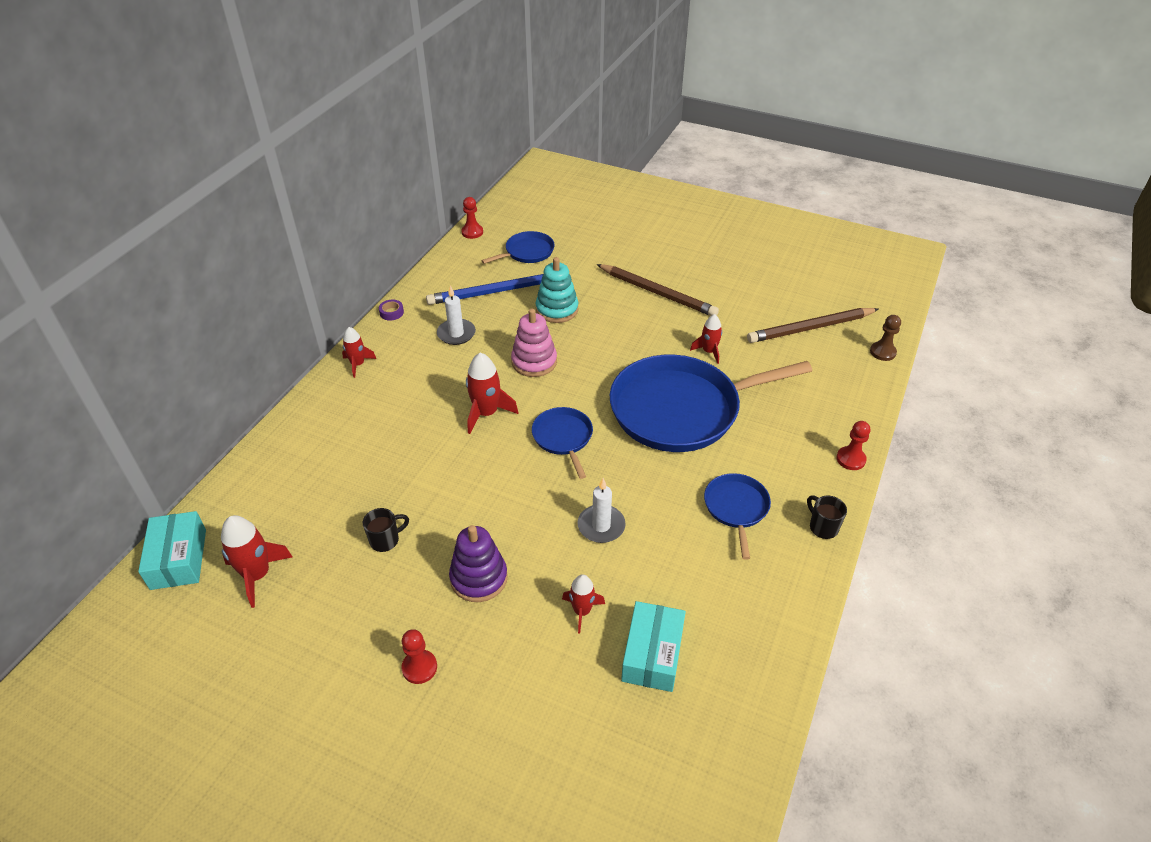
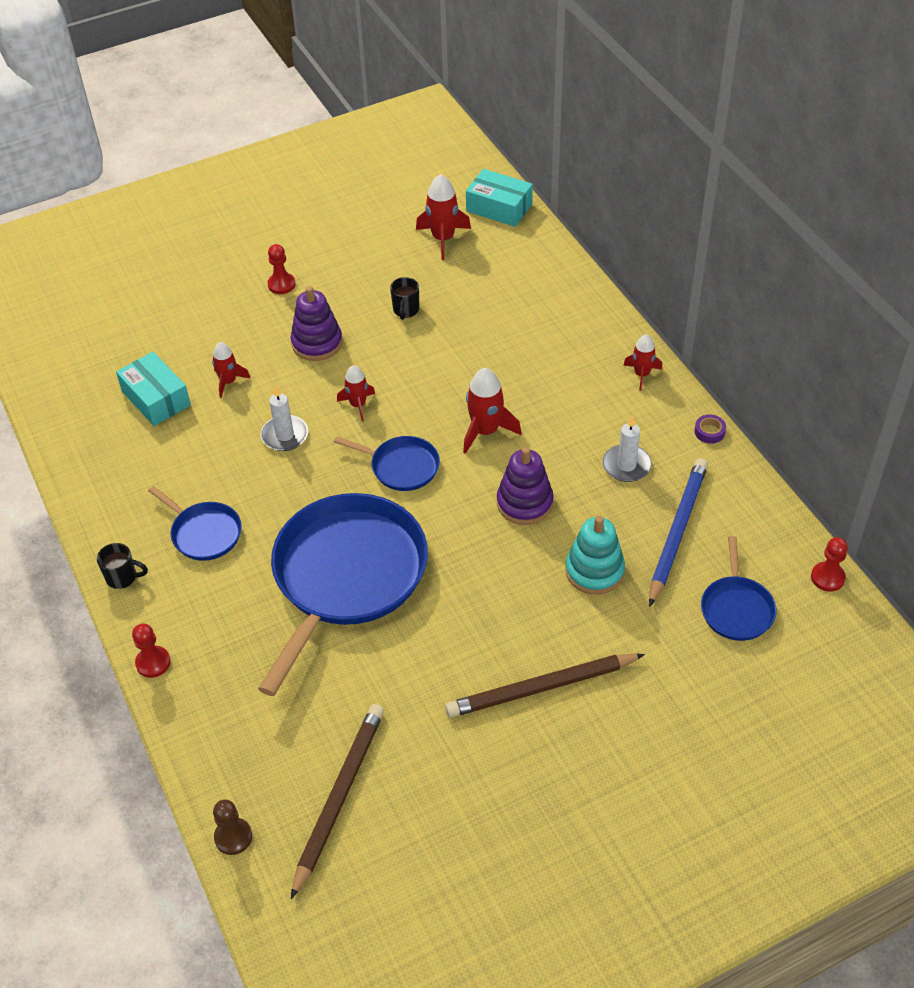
camera: 130 degrees right, 5 degrees up
(534, 362) = (524, 503): pink stacking toy -> purple stacking toy
(708, 351) = (399, 662): red rocket -> red rocket (358, 405)

